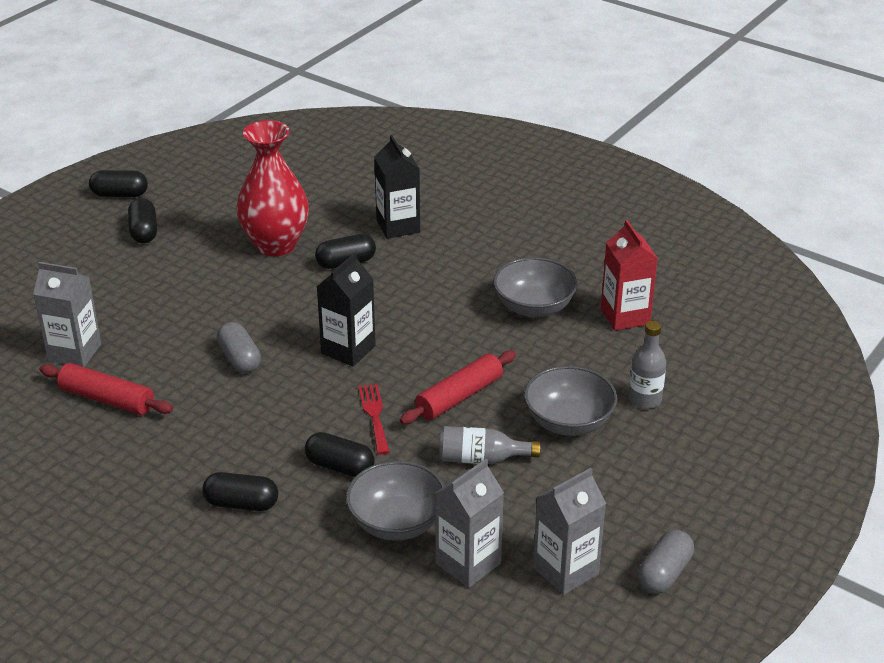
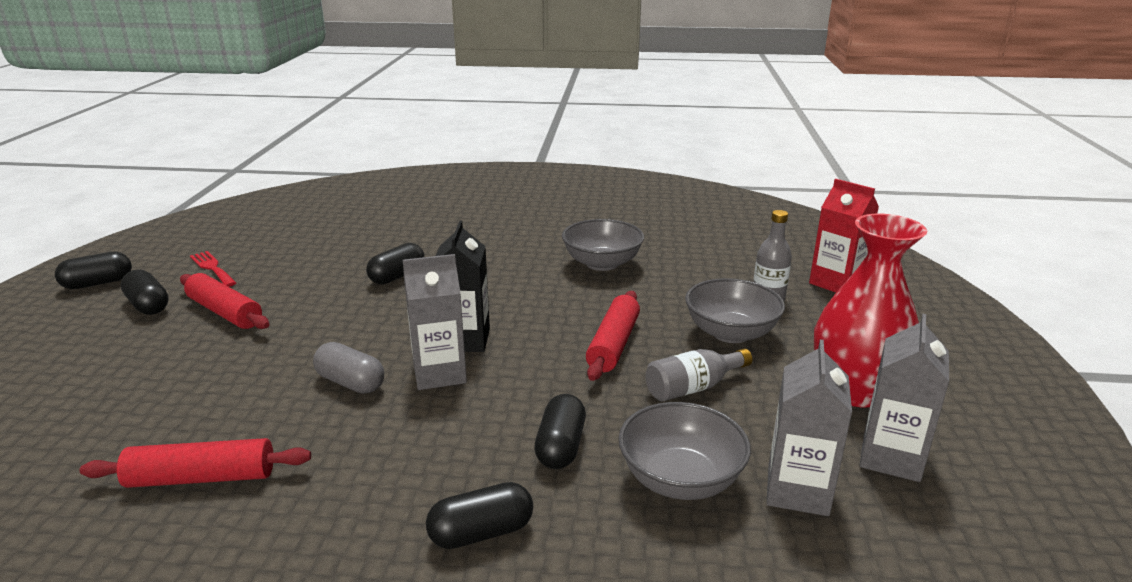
camera: 30 degrees left, 10 degrees down
(74, 352) = (121, 441): grey carton -> grey carton (439, 373)
(193, 258) = (225, 312): none -> red rolling pin
(275, 245) = (312, 281): red vase -> red vase (855, 391)
(340, 466) = (560, 447): black capsule -> black capsule turned 75 degrees counterclockwise
(374, 415) = (548, 386): red fork -> red fork (212, 268)
(398, 226) = (423, 241): black carton -> none
(625, 316) = (680, 250): red carton -> red carton (836, 283)
(664, 573) = (968, 424): grey capsule -> none

